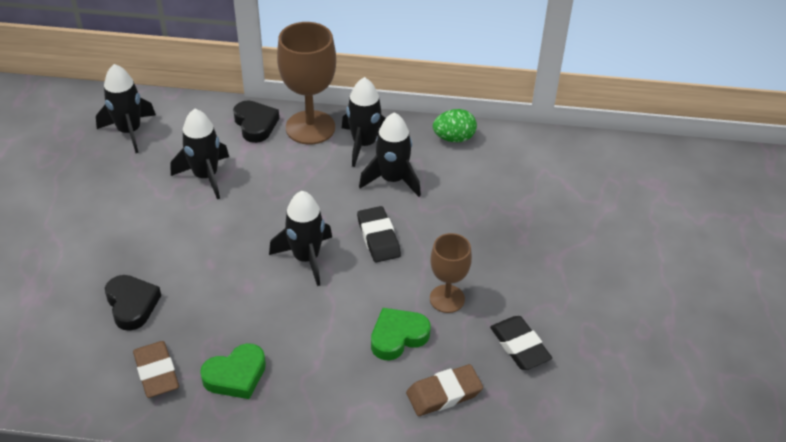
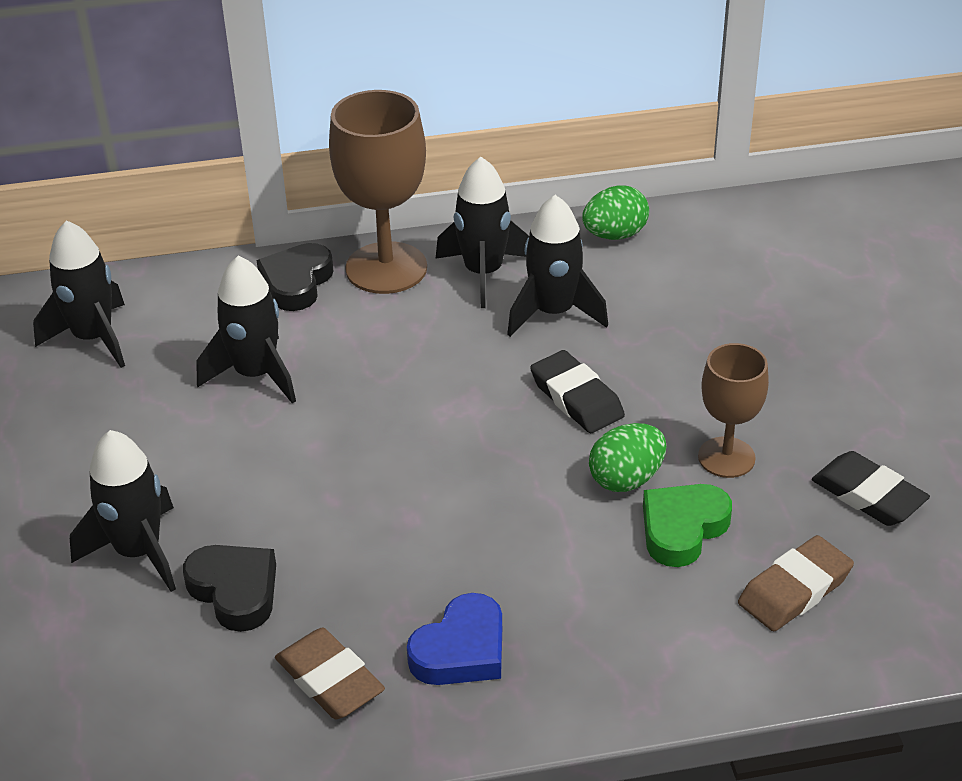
camera: 15 degrees left, 5 degrees down
(236, 375) = (461, 650): green heart -> blue heart
(255, 124) = (296, 283): black heart -> black heart turned 120 degrees counterclockwise
(306, 258) = (481, 453): black rocket -> black rocket (138, 552)
(381, 296) = (626, 479): none -> green egg

